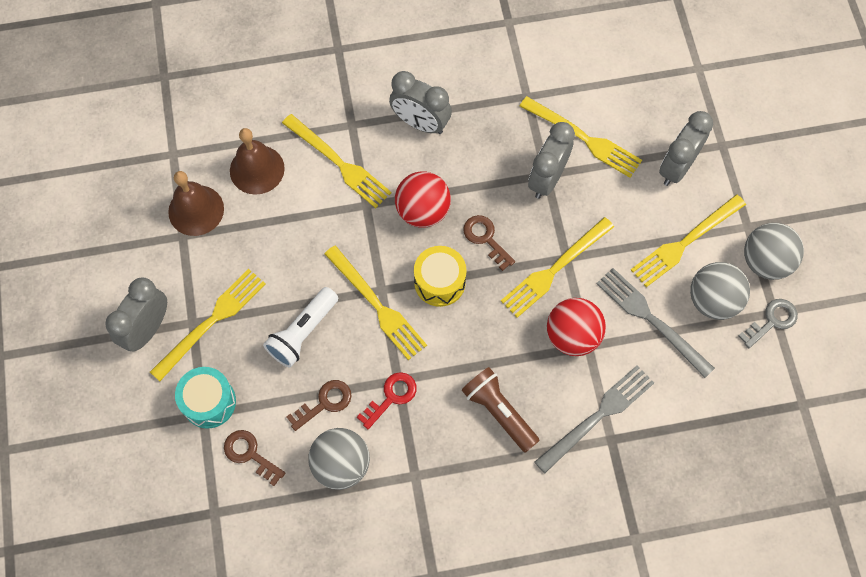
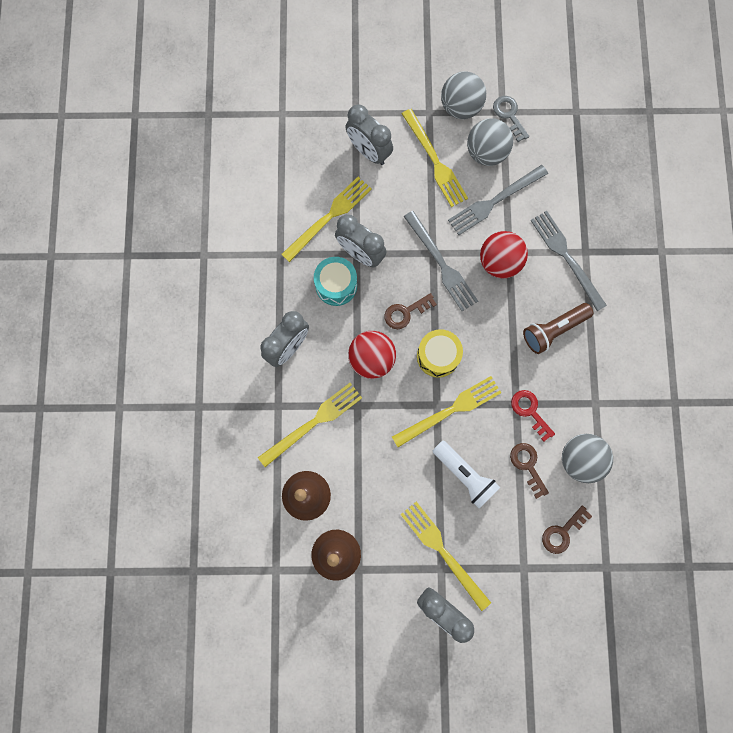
camera: 80 degrees left, 10 degrees up
(209, 402) = (514, 561): turquoise drum -> turquoise drum (336, 285)
(555, 269) = (441, 263): yellow fork -> grey fork

